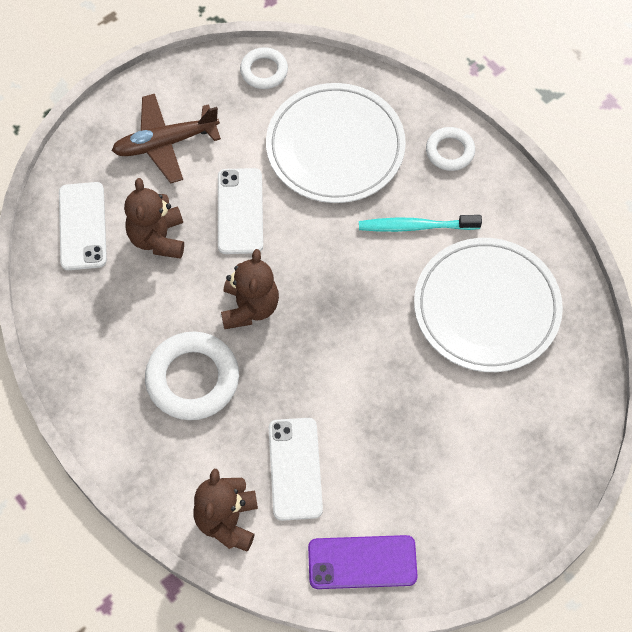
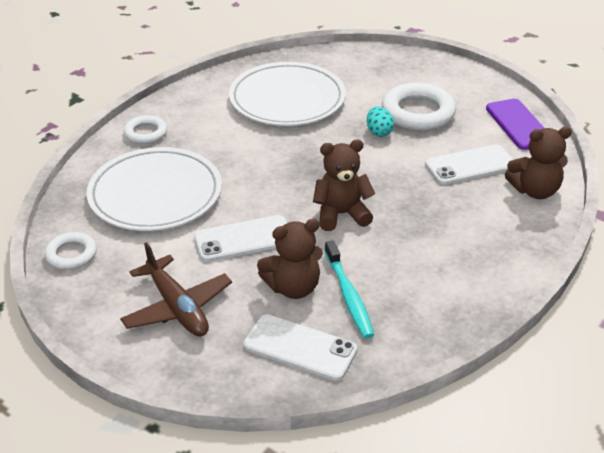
camera: 105 degrees left, 25 degrees down
(82, 226) = (300, 348): white phone -> white phone turned 45 degrees clockwise
(192, 379) = (427, 234): white ring -> white ring (418, 113)
(389, 390) = (379, 132): none -> turquoise egg
(415, 226) = (226, 140): turquoise toothbrush -> turquoise toothbrush (349, 296)

